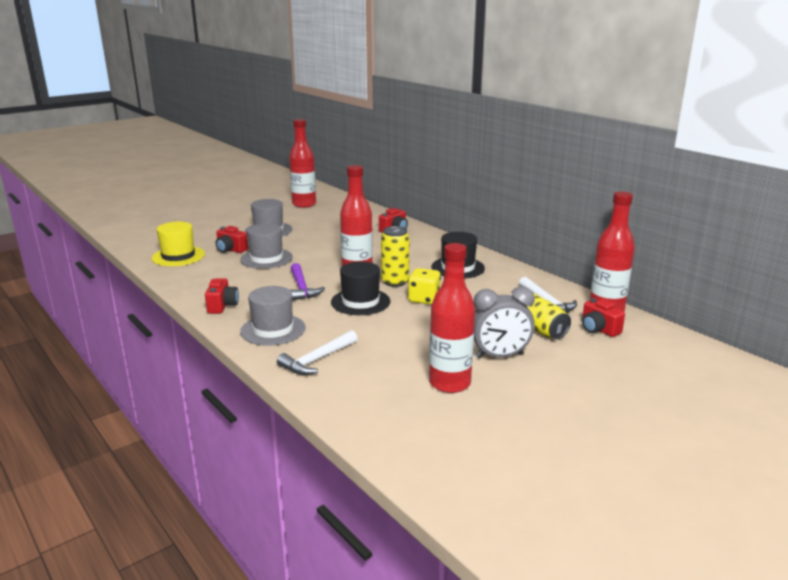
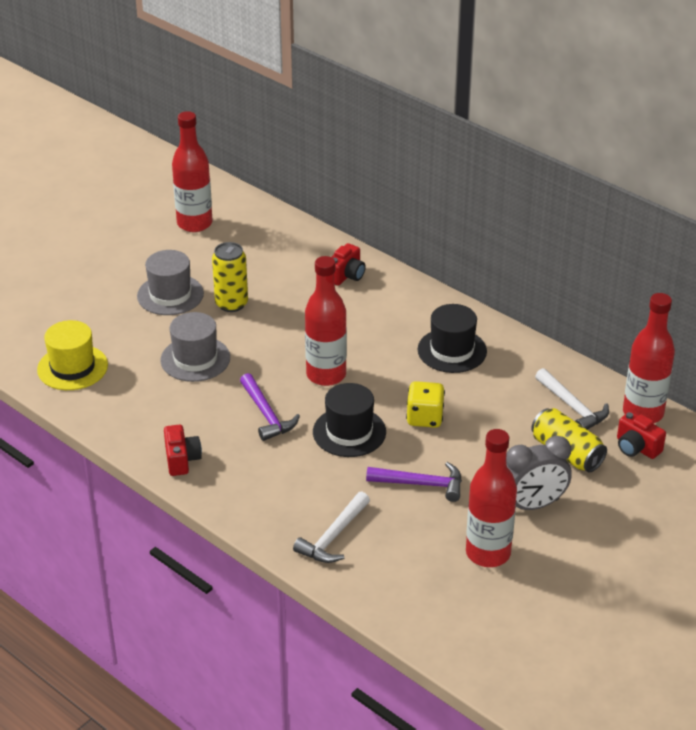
camera: 10 degrees left, 15 degrees up
(231, 250) = (137, 345): red camera -> none
(273, 329) = (262, 494): grey hat -> none
(395, 282) = (380, 388): yellow can -> yellow can (231, 304)
(407, 335) = (421, 484): none -> purple hammer

